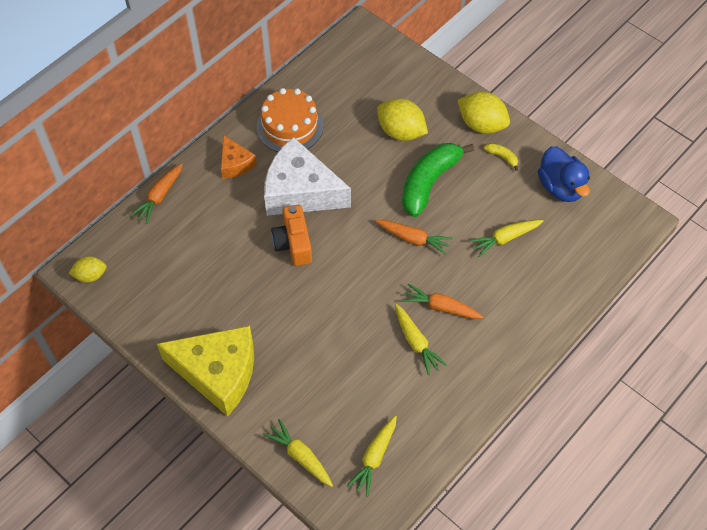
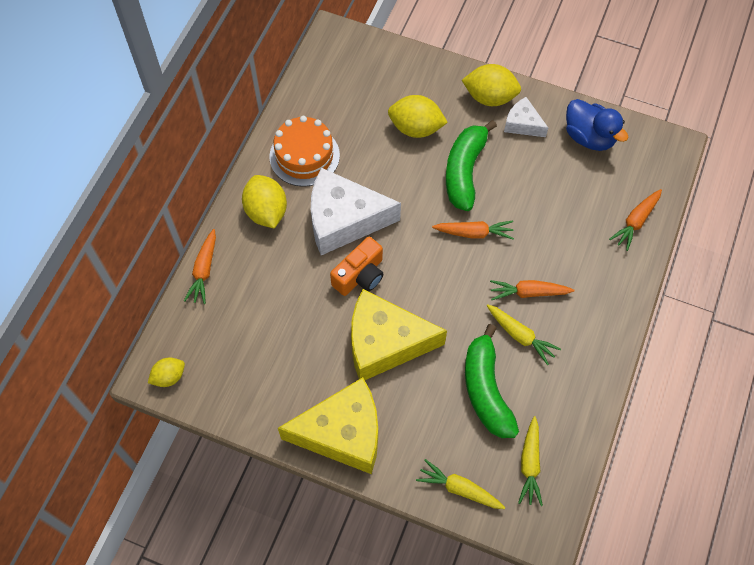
camera: 20 degrees left, 5 degrees up
(235, 164) = (266, 212): orange cheese -> yellow lemon
(290, 308) = (385, 343): none -> yellow cheese
(293, 243) = (360, 275): orange camera -> orange camera turned 105 degrees counterclockwise
(363, 379) = (486, 390): none -> green banana
(502, 157) = (522, 124): yellow banana -> white cheese
(504, 239) = (559, 205): yellow carrot -> none
(571, 276) = (635, 222): none -> orange carrot

